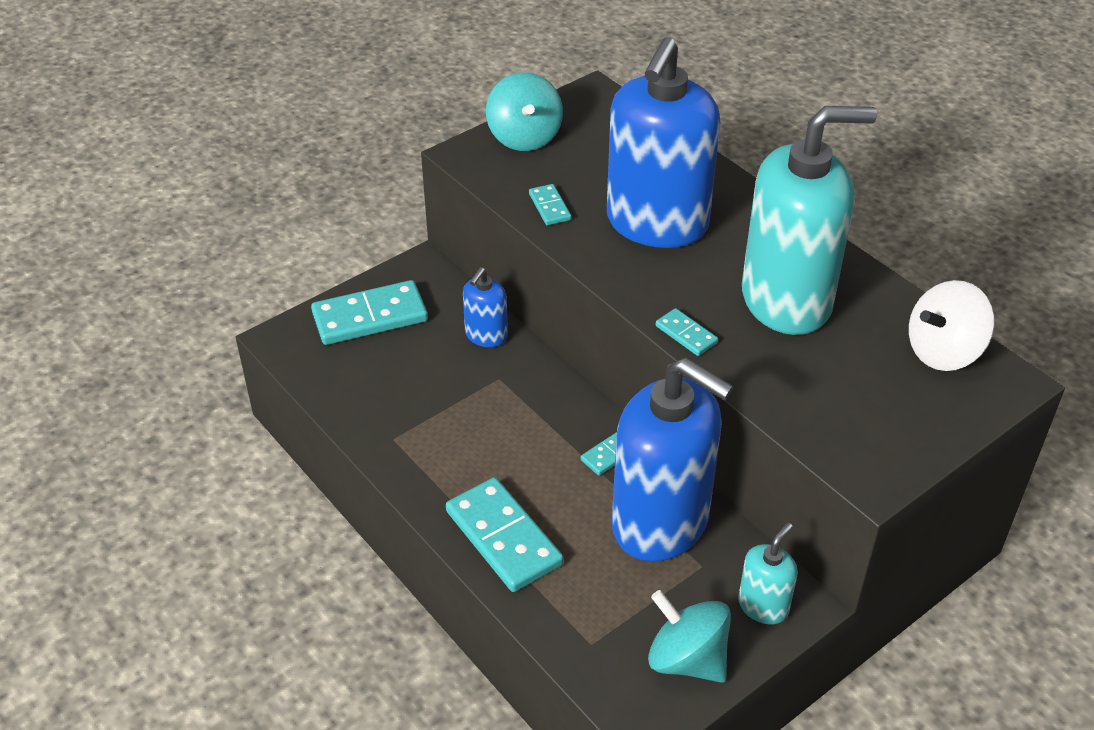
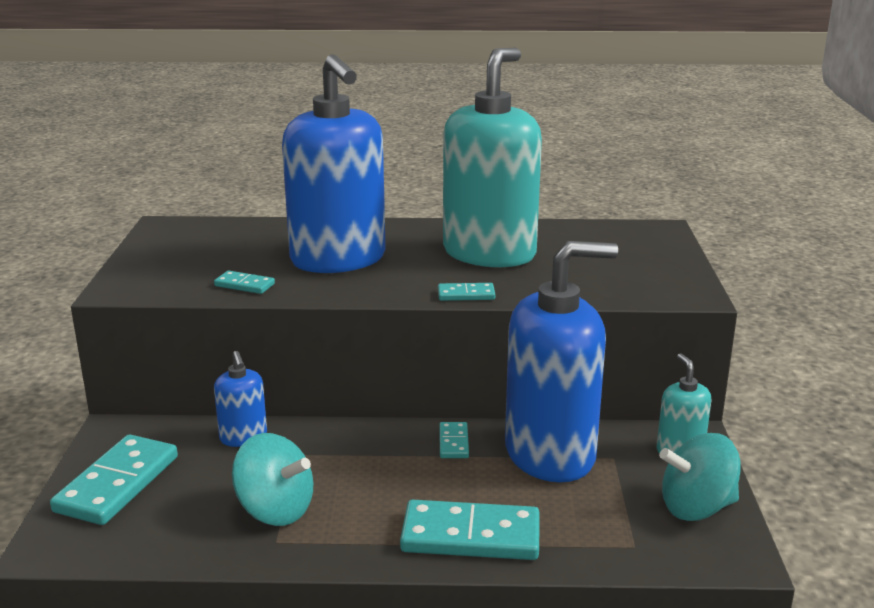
camera: 50 degrees left, 20 degrees down
(524, 137) = (151, 263): turquoise spinning top -> turquoise spinning top (275, 510)
(943, 352) = (609, 233): white spinning top -> none

